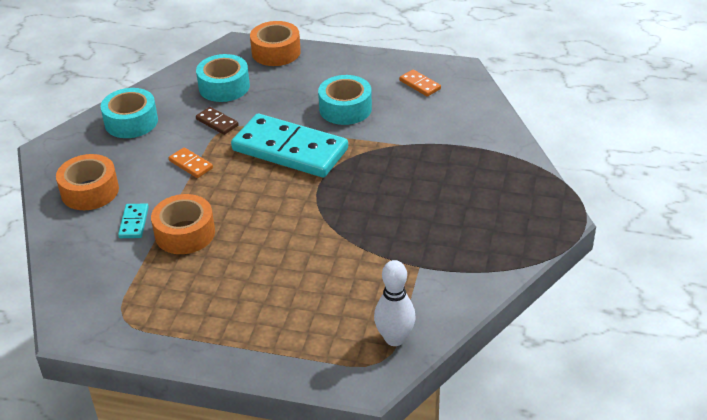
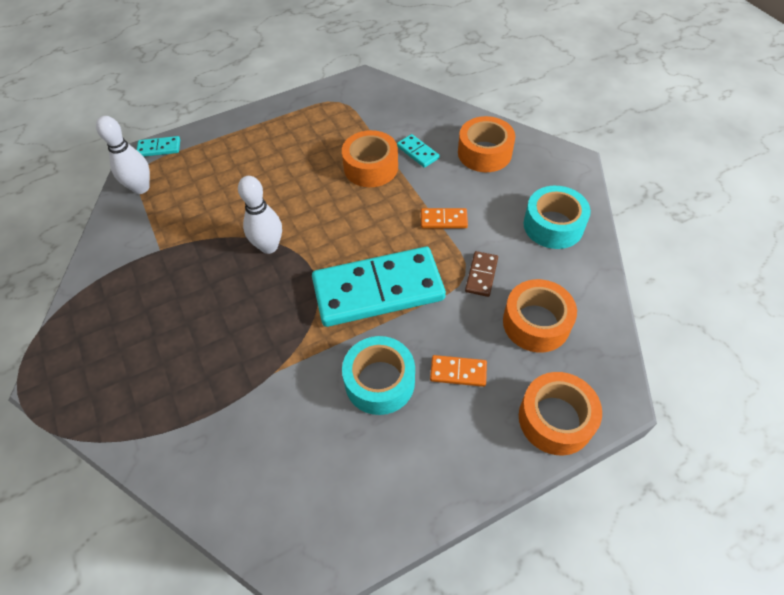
camera: 140 degrees right, 15 degrees up
(217, 122) = (481, 275): brown domino -> brown domino turned 75 degrees counterclockwise
(224, 87) = (536, 323): turquoise tape -> orange tape
(332, 218) = (269, 246): none -> white bowling pin
(343, 377) = (159, 148): none -> turquoise domino
(419, 85) = (330, 489): orange domino -> orange domino (458, 372)

